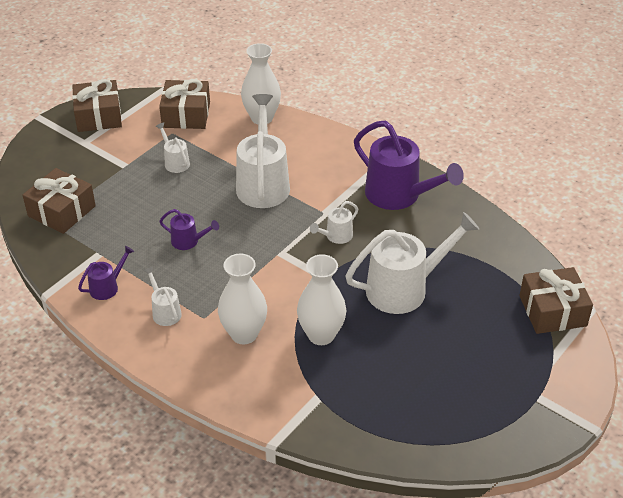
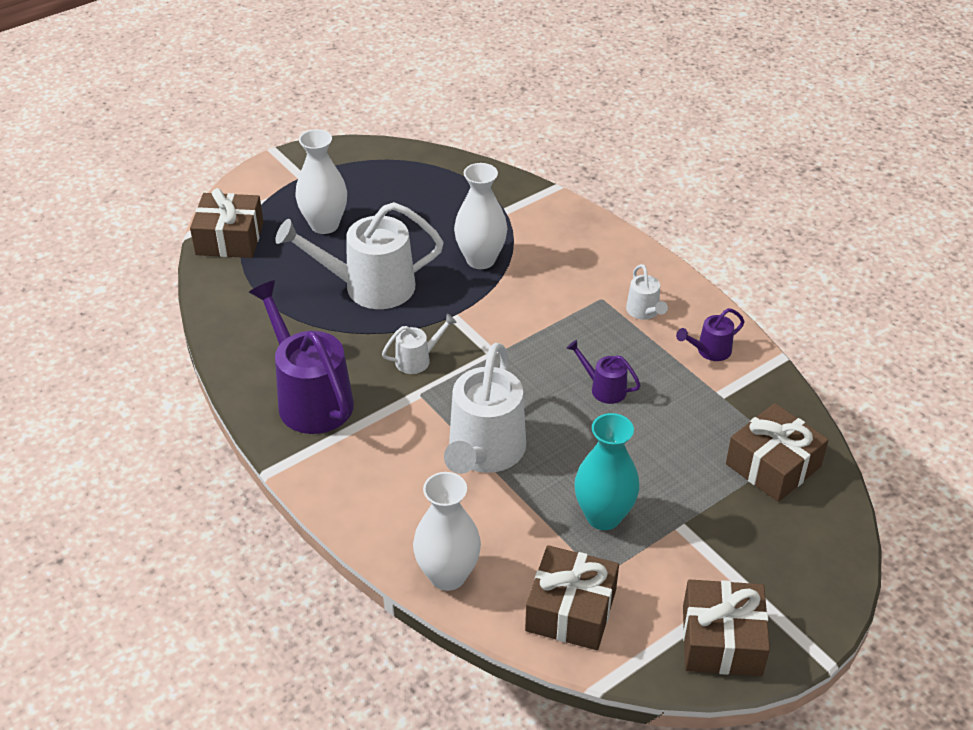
camera: 165 degrees left, 0 degrees up
(175, 162) = (603, 516): white watering can -> turquoise vase
(244, 334) = (561, 275): white vase -> white vase (324, 225)

